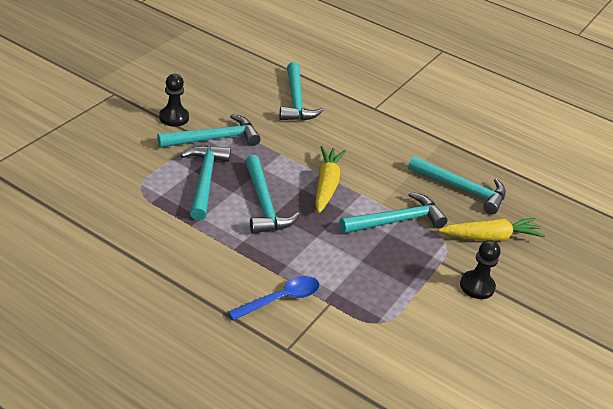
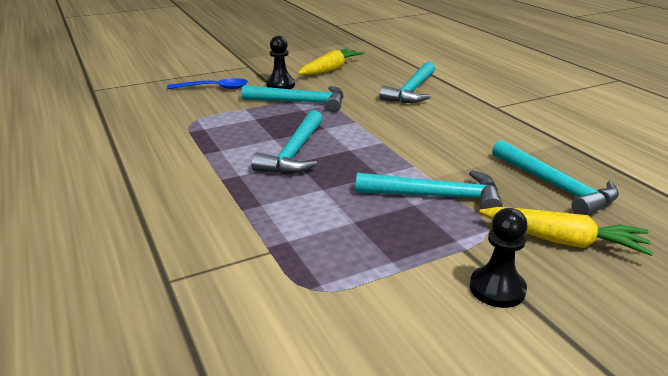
camera: 35 degrees right, 10 degrees down
(205, 180) = (257, 126): turquoise hammer -> none
(281, 299) = (218, 232): blue spoon -> blue spoon (214, 88)
(326, 185) = (380, 151): yellow carrot -> yellow carrot (330, 69)

